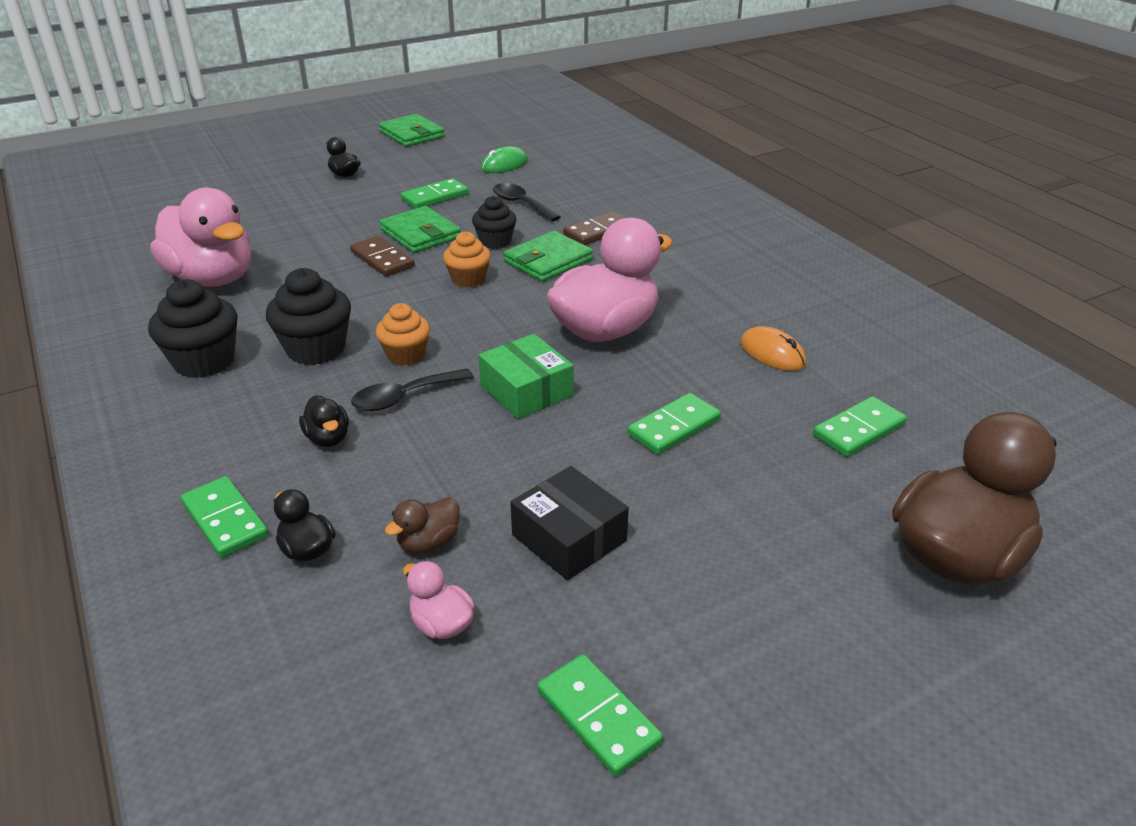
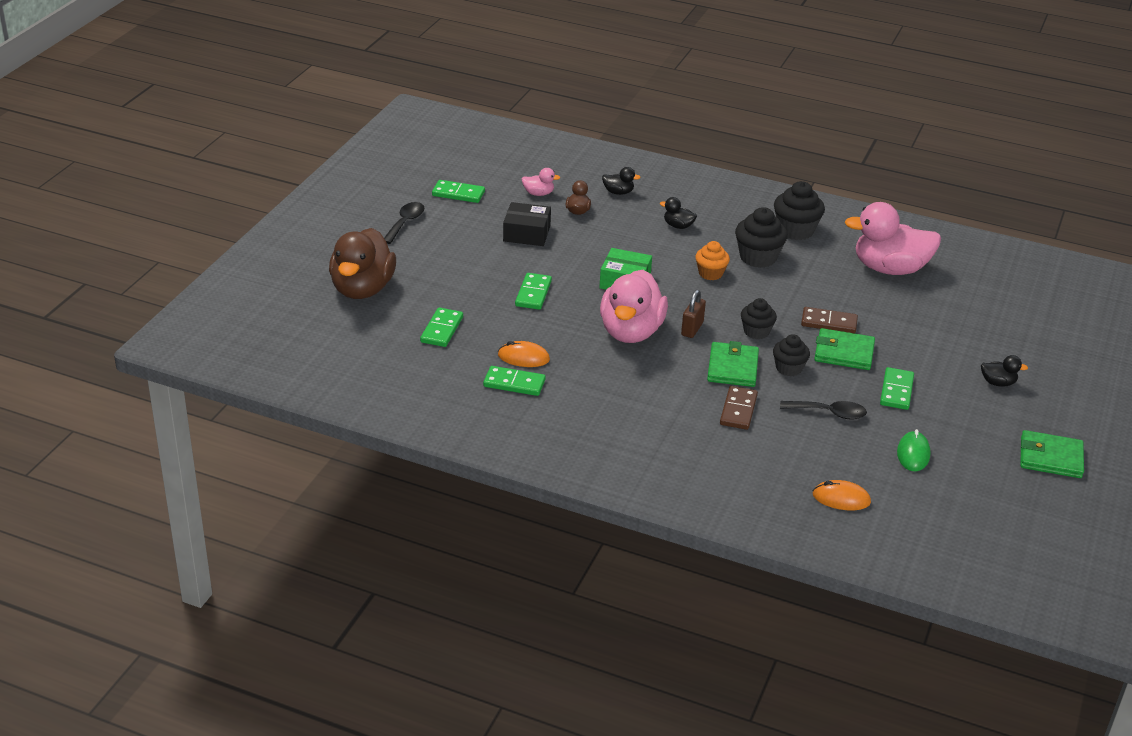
camera: 140 degrees right, 0 degrees up
(225, 520) = (664, 187): green domino -> green domino (514, 383)
(404, 397) = (676, 254): black spoon -> black spoon (405, 223)
(468, 279) = (756, 332): orange cupcake -> black cupcake
(531, 307) = (692, 329): none -> brown padlock
(607, 163) = (841, 498): none -> orange mouse

